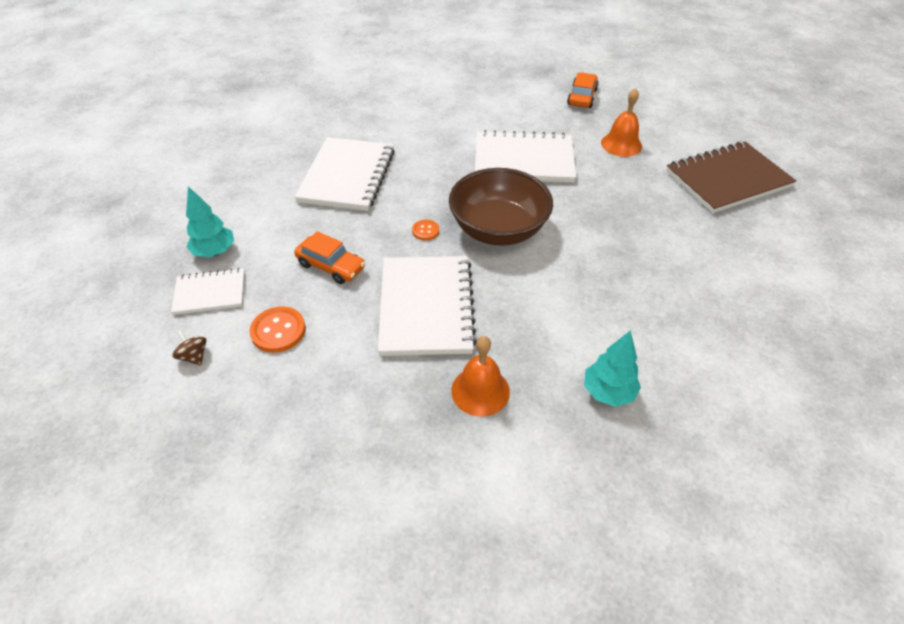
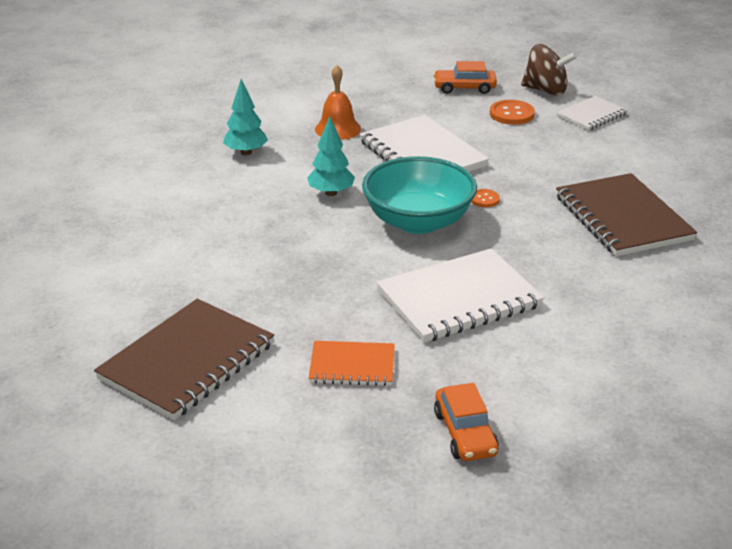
camera: 150 degrees right, 15 degrees down
(194, 356) = (546, 90): brown spinning top -> brown spinning top, size x2.07
(215, 252) = (633, 134): turquoise tree -> turquoise tree (331, 193)
(331, 266) = (529, 154): orange car -> orange car (464, 88)
(347, 176) = (622, 218): white notebook -> brown notebook
(498, 229) = (418, 221): brown bowl -> turquoise bowl
(621, 144) = (352, 366): orange bell -> orange notebook

